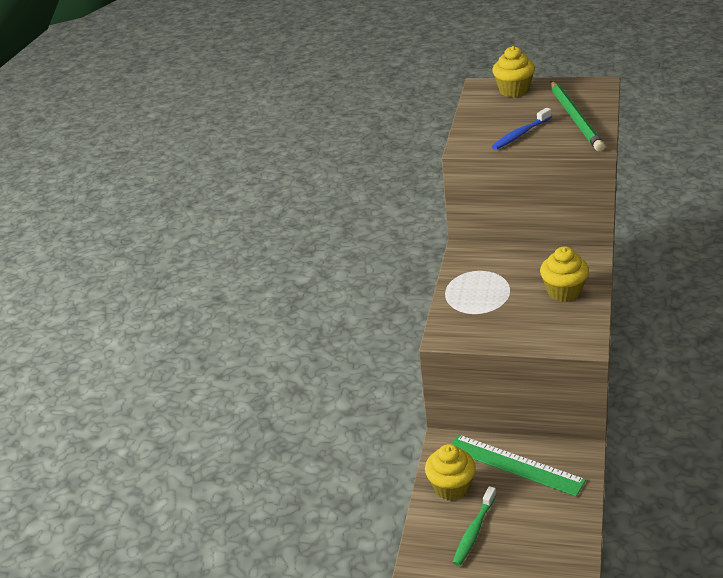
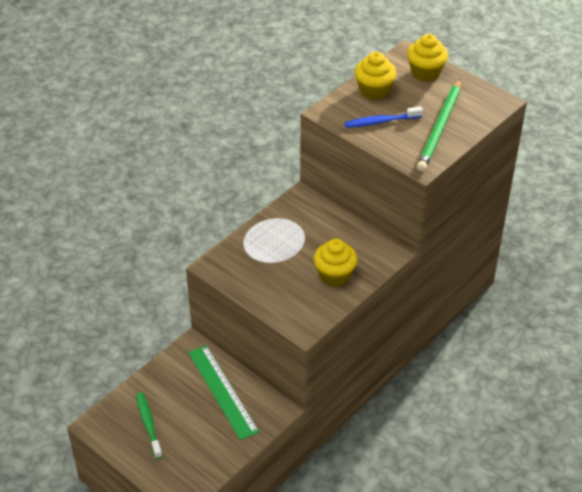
camera: 25 degrees right, 10 degrees up
(451, 487) = (164, 383): yellow cupcake -> yellow cupcake (374, 91)
(474, 531) = (148, 424): green toothbrush -> green toothbrush turned 105 degrees clockwise

